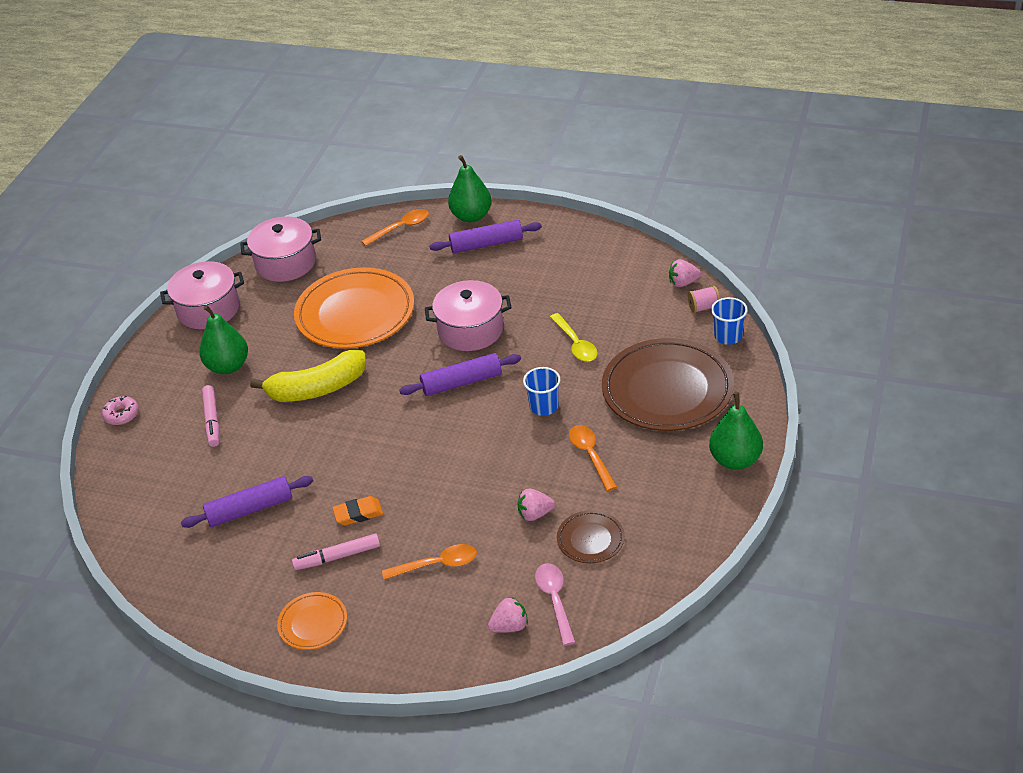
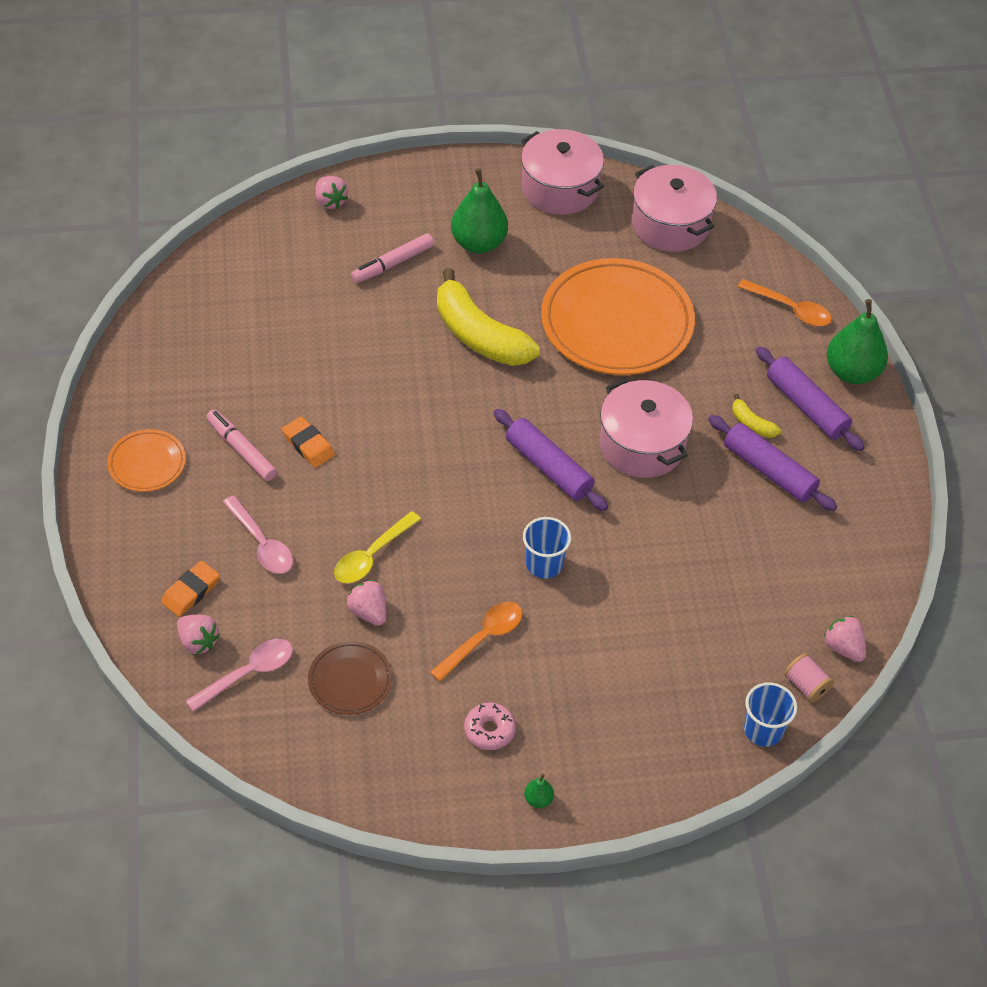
camera: 60 degrees right, 10 degrees up
(119, 442) = (330, 201): none -> pink strawberry
(121, 415) = (369, 186): pink donut -> pink donut (489, 730)
(250, 509) = (279, 348): purple rolling pin -> purple rolling pin (769, 471)
(437, 564) = (262, 543): orange spoon -> pink spoon
(459, 621) = (191, 591): none -> orange eraser
(485, 273) = (751, 424): none -> yellow banana
(575, 344) = (668, 562): yellow spoon -> yellow spoon (372, 555)
(667, 390) = (630, 688): brown plate -> none
(735, 460) = (538, 799): green pear -> green pear, size x0.42

